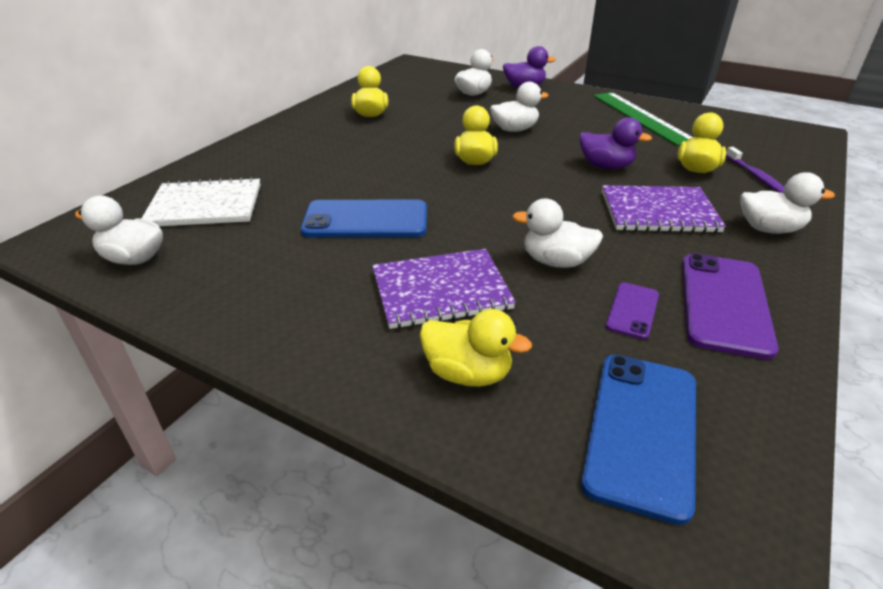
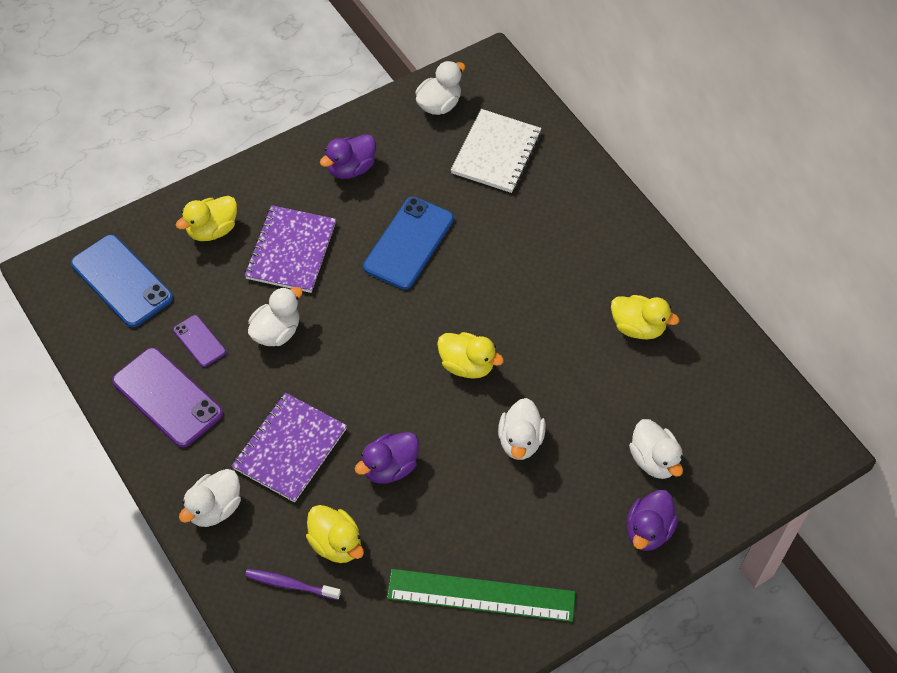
camera: 115 degrees right, 20 degrees up
(277, 290) = (350, 168): none -> purple duck

